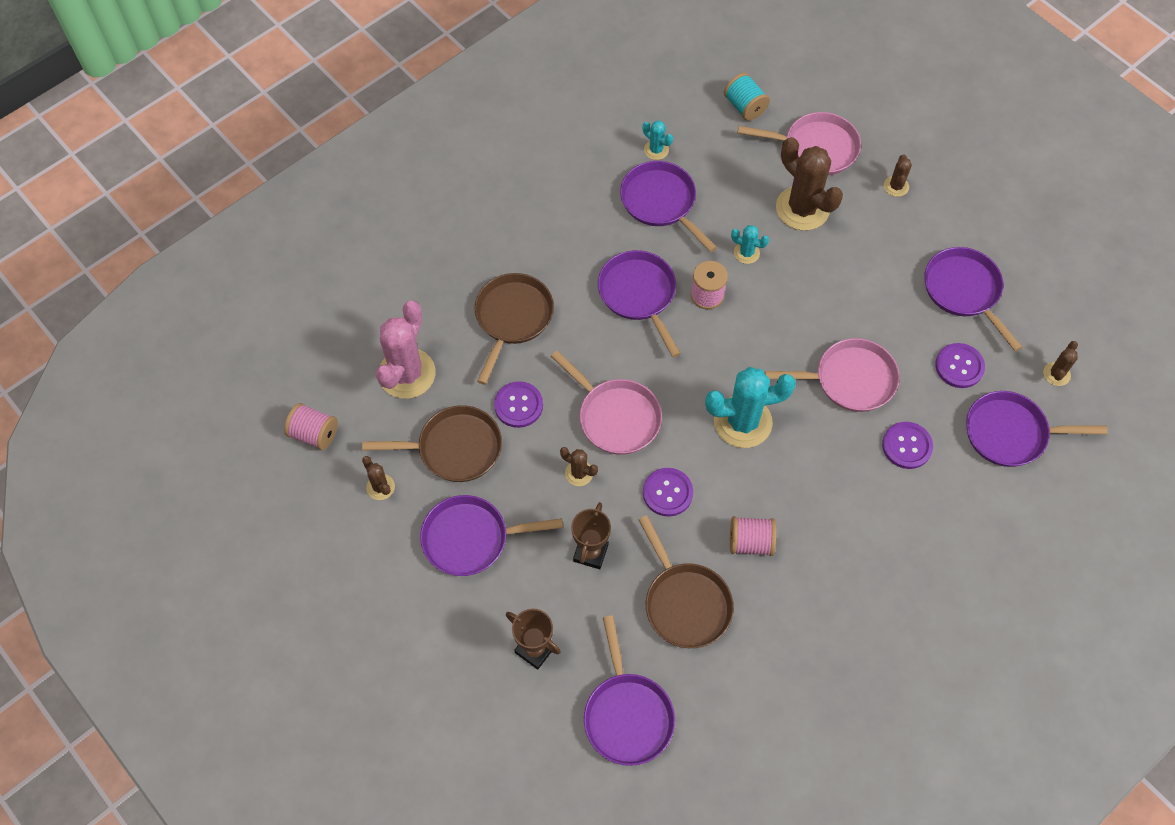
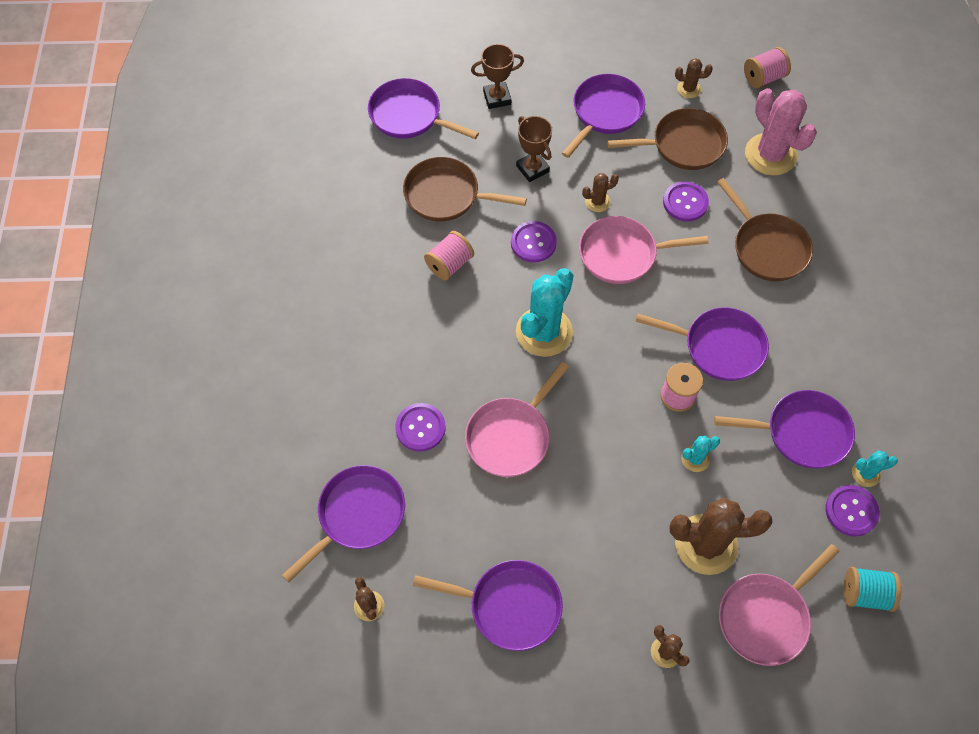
camera: 130 degrees right, 0 degrees up
(454, 448) = (683, 145): brown pan -> brown pan turned 135 degrees counterclockwise
(959, 366) = (447, 532): purple button -> purple button (851, 511)

